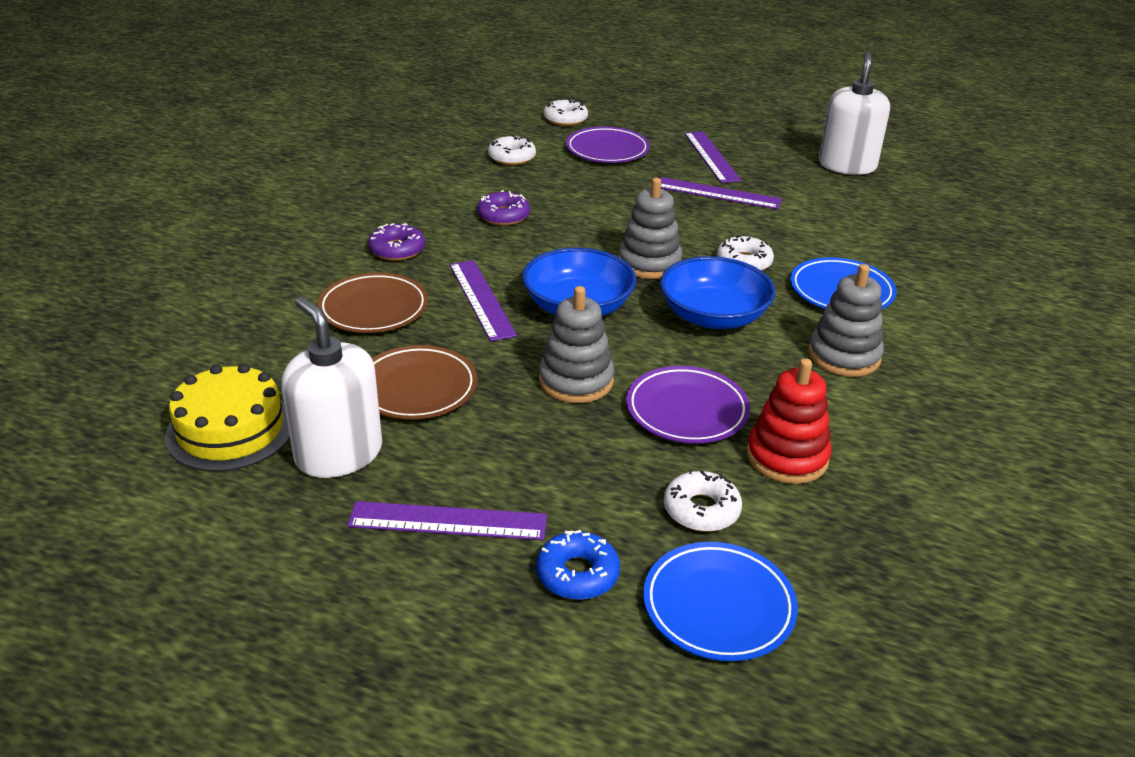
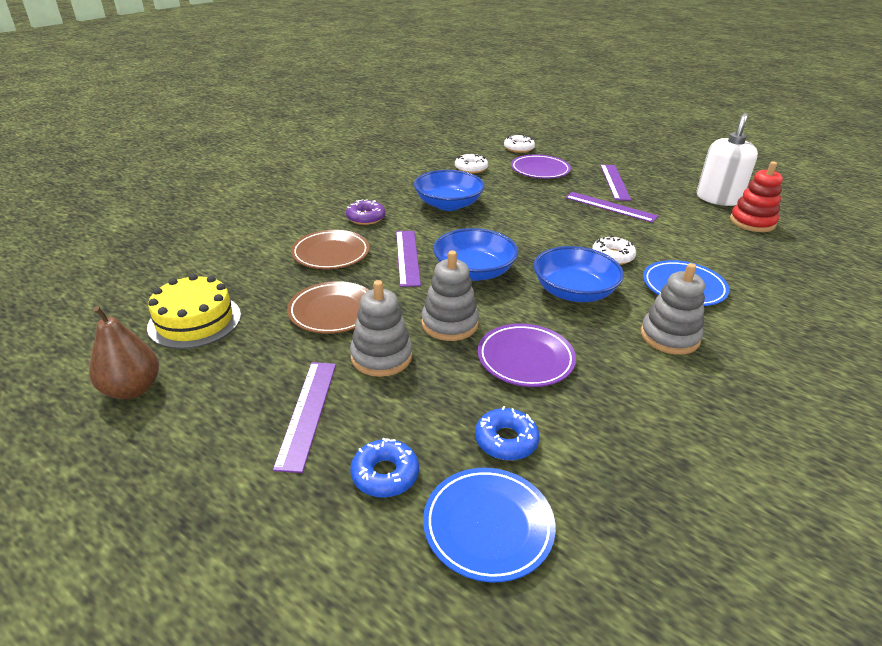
camera: 15 degrees right, 0 degrees up
(196, 533) = (132, 389): none -> brown pear
(339, 454) = (256, 349): white soap dispenser -> none
(448, 521) = (307, 412): purple ruler -> purple ruler turned 75 degrees clockwise
(503, 216) = (448, 204): purple donut -> blue bowl
(649, 263) = (539, 248): grey stacking toy -> grey stacking toy (381, 357)
(701, 510) = (506, 440): white donut -> blue donut
(787, 457) = (593, 410): red stacking toy -> red stacking toy (752, 222)

